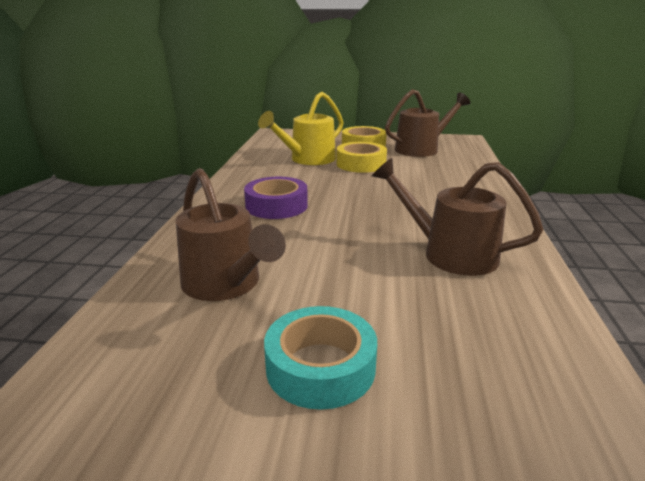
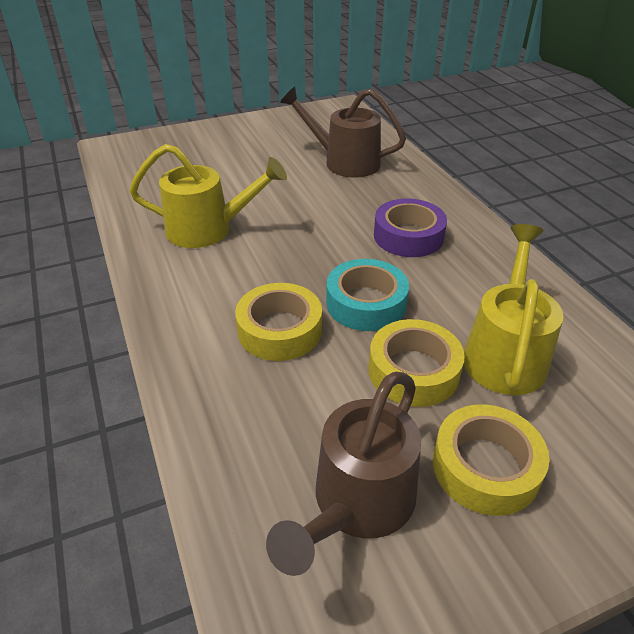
camera: 150 degrees right, 15 degrees up
(320, 367) = (251, 145): turquoise tape -> turquoise tape (366, 303)
(421, 188) = (279, 330): none -> yellow tape
(449, 253) = (209, 229): brown watering can -> yellow watering can

